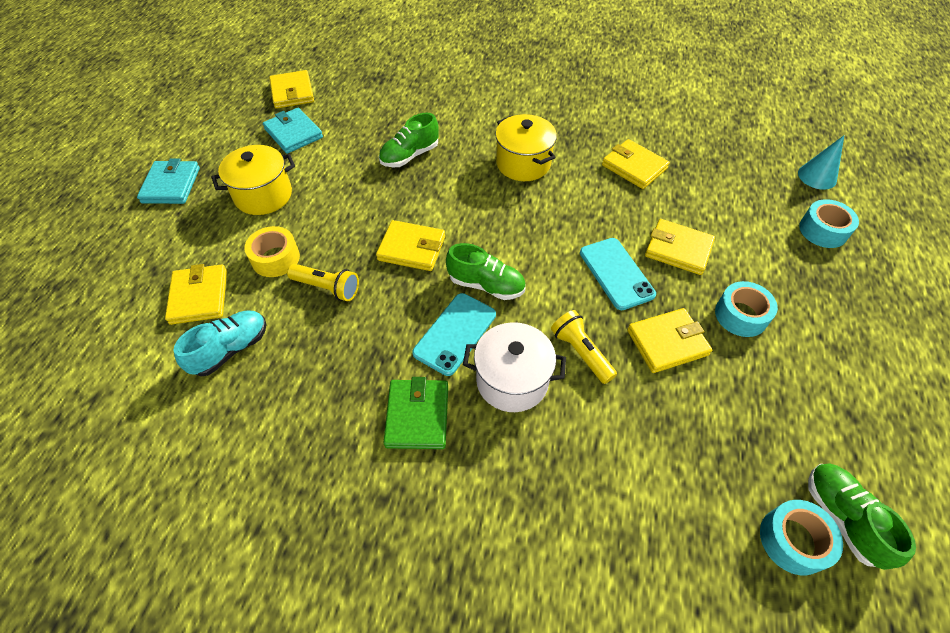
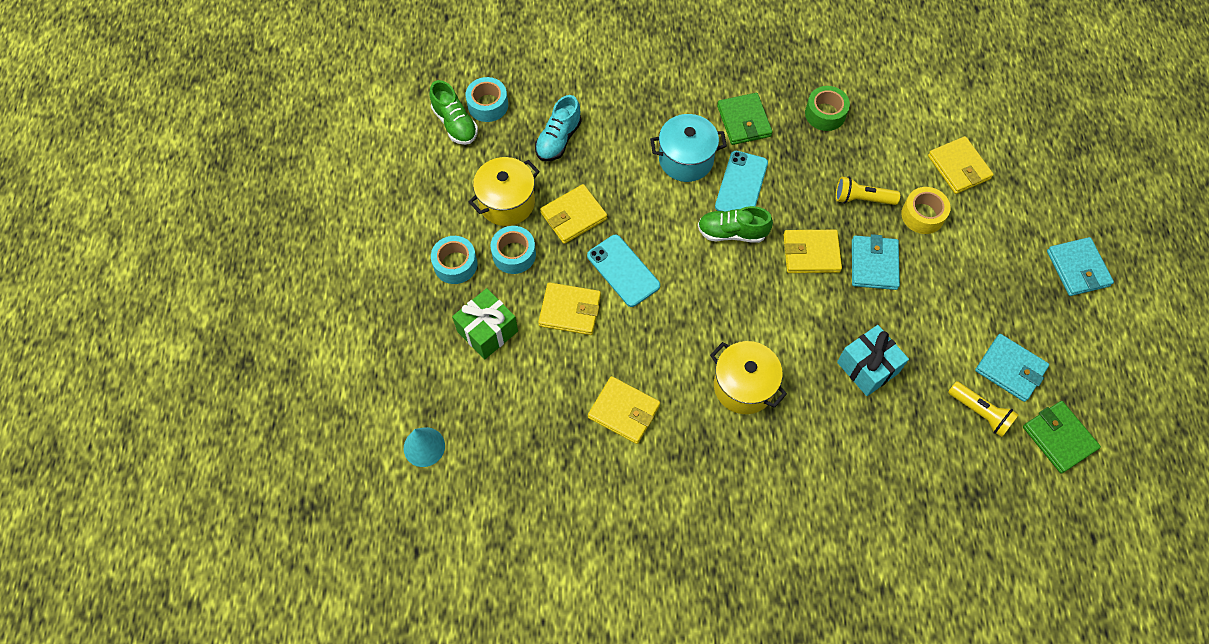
camera: 165 degrees right, 10 degrees up
(230, 349) = (903, 134): turquoise shoe -> turquoise shoe (558, 139)
(263, 195) = (981, 278): yellow pot -> yellow pot (507, 203)
(292, 92) = (1059, 438): yellow wallet -> green wallet
(307, 400) = (825, 114): none -> green tape
(355, 226) = (874, 264): none -> turquoise wallet
(410, 156) = (867, 367): green shoe -> turquoise gift
(512, 380) = (686, 159): white pot -> turquoise pot
(581, 352) = (639, 192): yellow flashlight -> yellow flashlight (980, 413)
(766, 249) = (487, 331): none -> green gift
(823, 230) = (430, 368): turquoise tape -> turquoise tape (455, 264)

